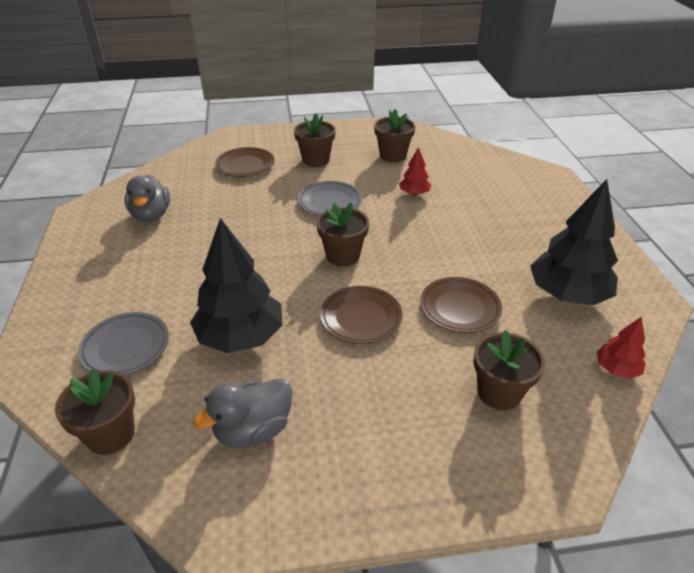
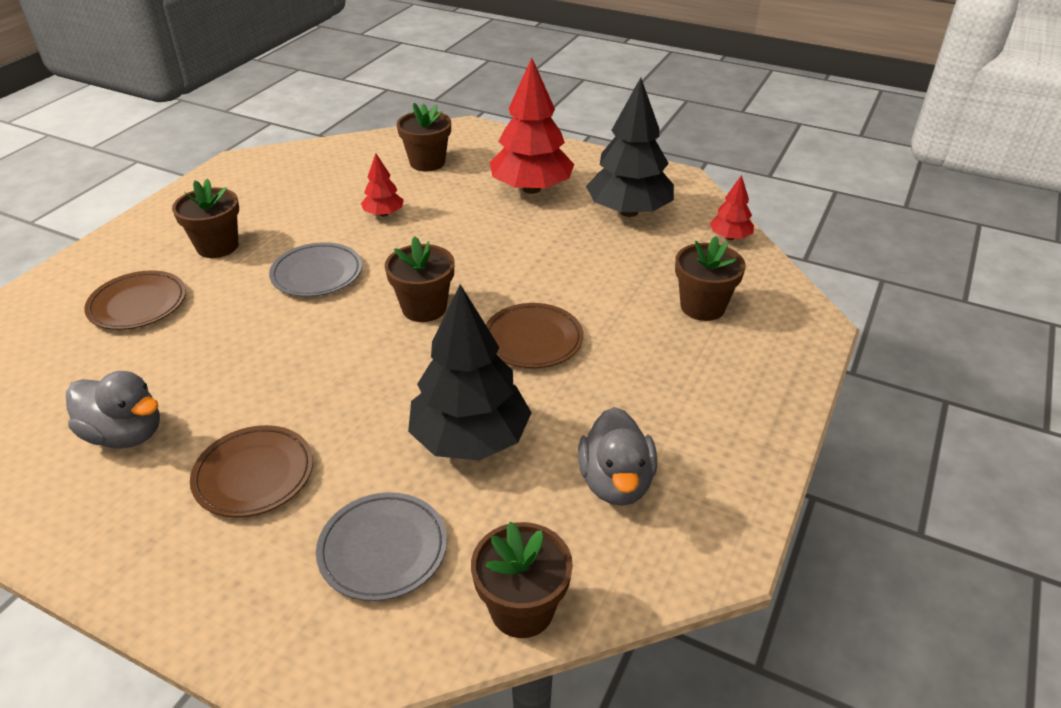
camera: 55 degrees left, 0 degrees up
(393, 155) = (295, 193): brown flower pot -> brown flower pot (427, 162)
(460, 308) = (584, 274): brown plate -> brown plate (254, 475)
(525, 235) = (531, 189): none -> red tree

